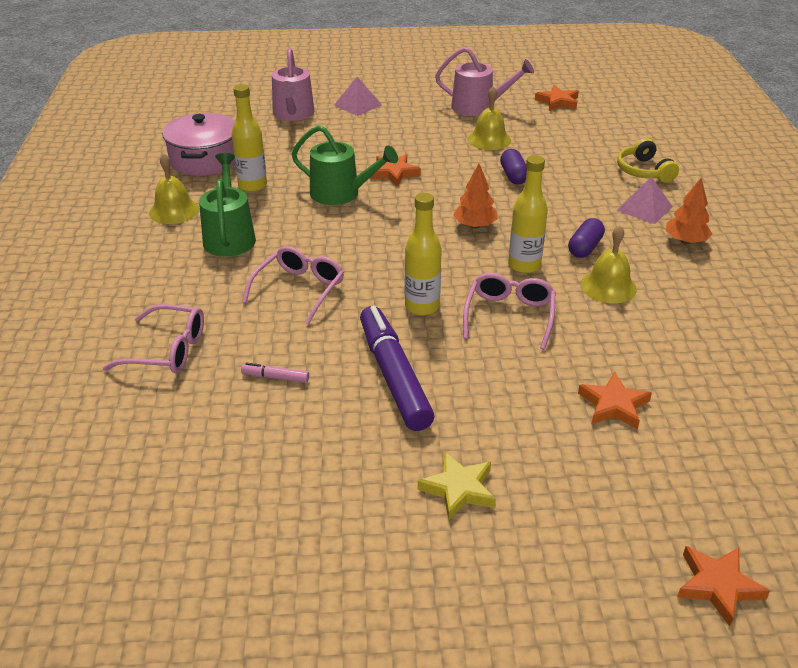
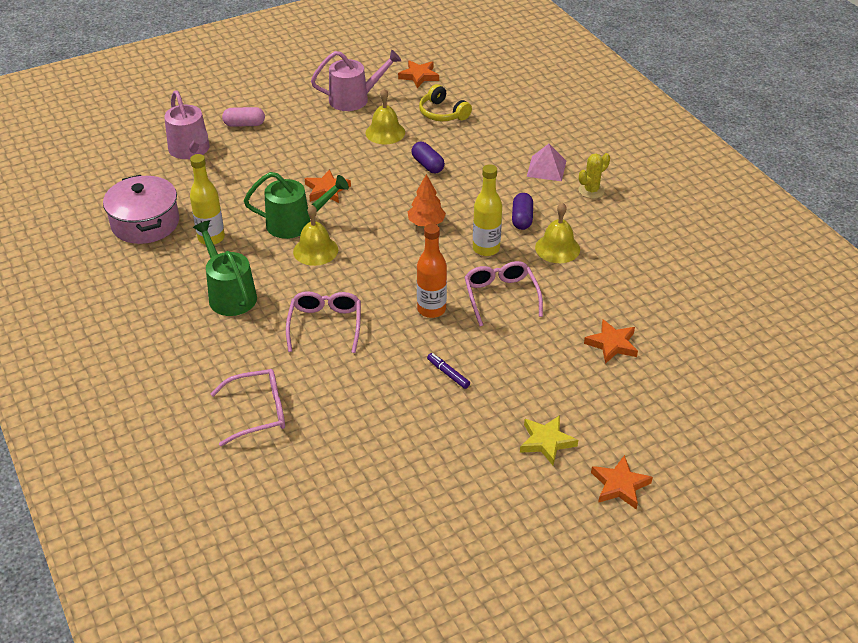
camera: 25 degrees left, 5 degrees up
(174, 210) = (159, 284): yellow bell -> yellow bell (315, 250)
(275, 377) = (361, 405): pink marker -> none
(358, 105) = (244, 124): pink pyramid -> pink capsule
(394, 376) = (448, 374): purple marker -> purple marker, size x0.41
(422, 307) = (431, 309): yellow bottle -> orange bottle
(643, 171) = (527, 132): yellow headphones -> yellow headphones (442, 113)
(685, 241) = (591, 190): orange tree -> yellow cactus
(717, 586) = (736, 446): orange star -> orange star (619, 485)

